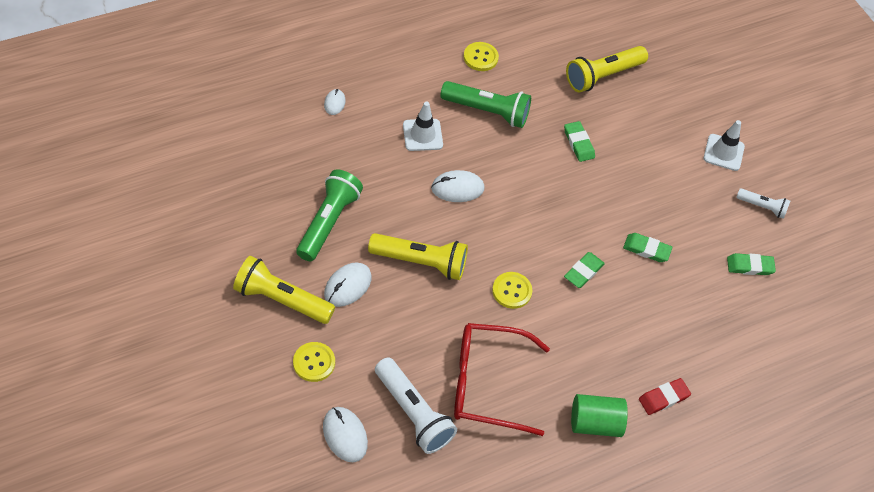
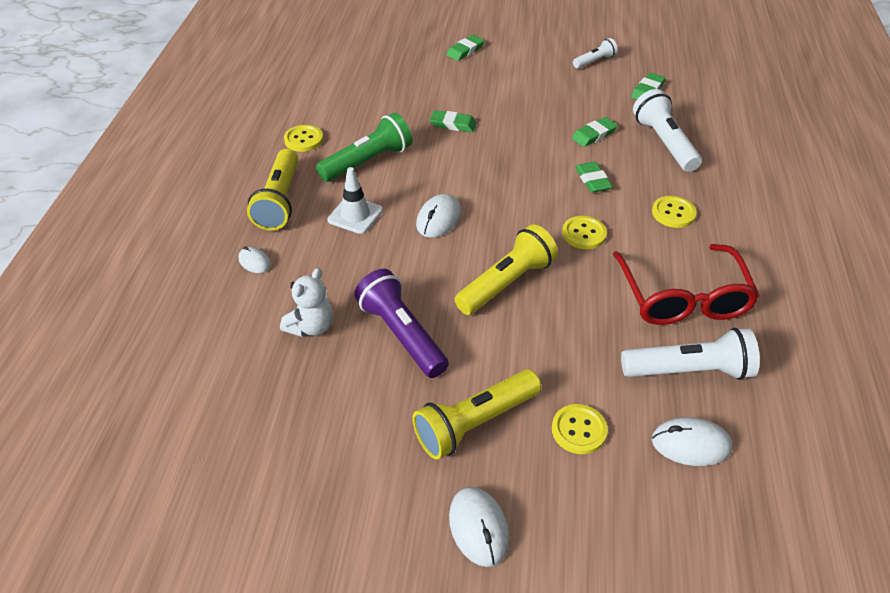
camera: 50 degrees left, 10 degrees down
(300, 167) = (311, 326): none -> white teddy bear
(328, 222) = (402, 334): green flashlight -> purple flashlight
(347, 286) = (496, 354): white mouse -> white mouse (478, 527)
(488, 384) = (682, 296): red glasses -> red glasses turned 45 degrees counterclockwise
(585, 345) = (673, 213): none -> yellow button
(595, 423) = (761, 243): green cylinder -> none
(602, 76) = (395, 82): yellow flashlight -> yellow flashlight (279, 201)
(663, 398) = (754, 191): red eraser -> none
(679, 306) = (664, 143): none -> white flashlight
(691, 102) = (465, 51): none -> green eraser
(723, 152) = (527, 56): white traffic cone -> none

